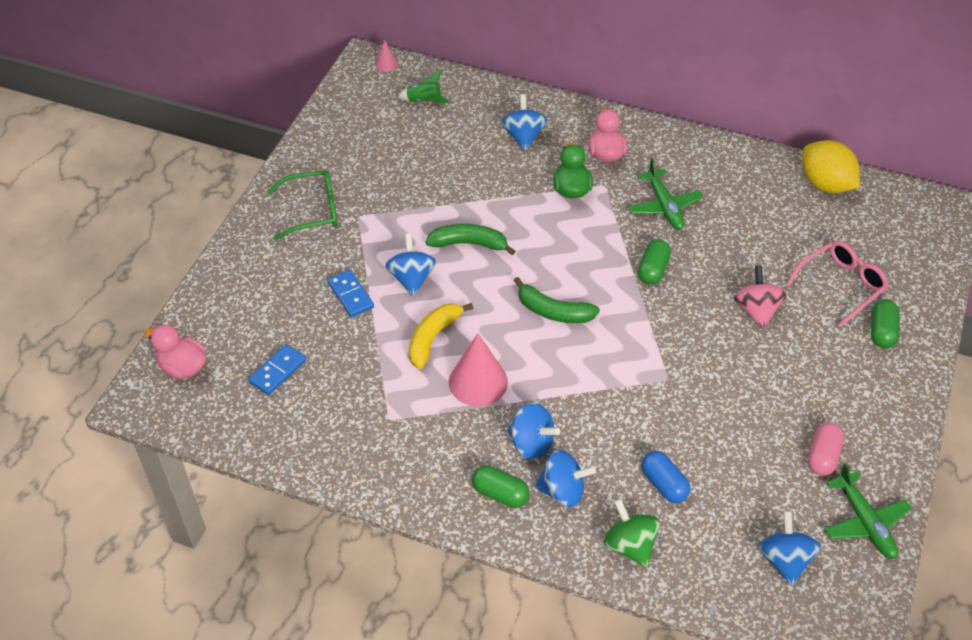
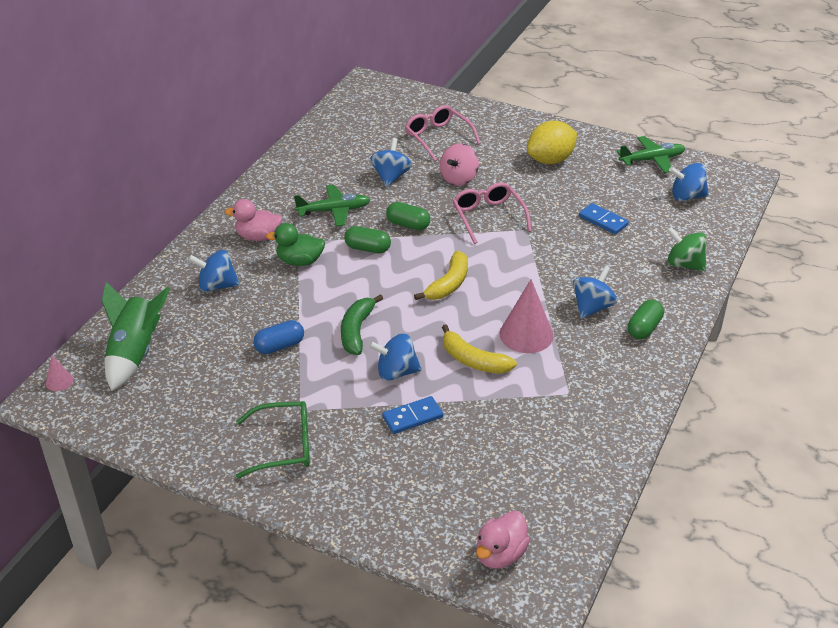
camera: 85 degrees left, 10 degrees down
(277, 371) = (509, 474): blue domino -> blue domino (603, 221)
(313, 211) = (284, 446): green glasses -> green glasses turned 90 degrees clockwise
(424, 100) = (135, 353): green rocket -> green rocket, size x1.94
(553, 311) = (448, 284): green banana -> yellow banana
(562, 491) = (638, 294): blue spinning top -> blue spinning top (391, 177)
(629, 545) = (684, 264): green spinning top -> green spinning top turned 60 degrees clockwise
(664, 484) = (627, 242): blue capsule -> blue capsule (279, 346)
(685, 341) = (488, 217): none -> pink glasses
(756, 310) = (458, 179): pink spinning top -> pink spinning top turned 60 degrees counterclockwise
(823, 456) = (598, 168): pink capsule -> none
(825, 184) = (328, 129): yellow lemon -> yellow lemon (550, 160)
(882, 332) = (485, 128): green capsule -> green capsule (367, 248)

